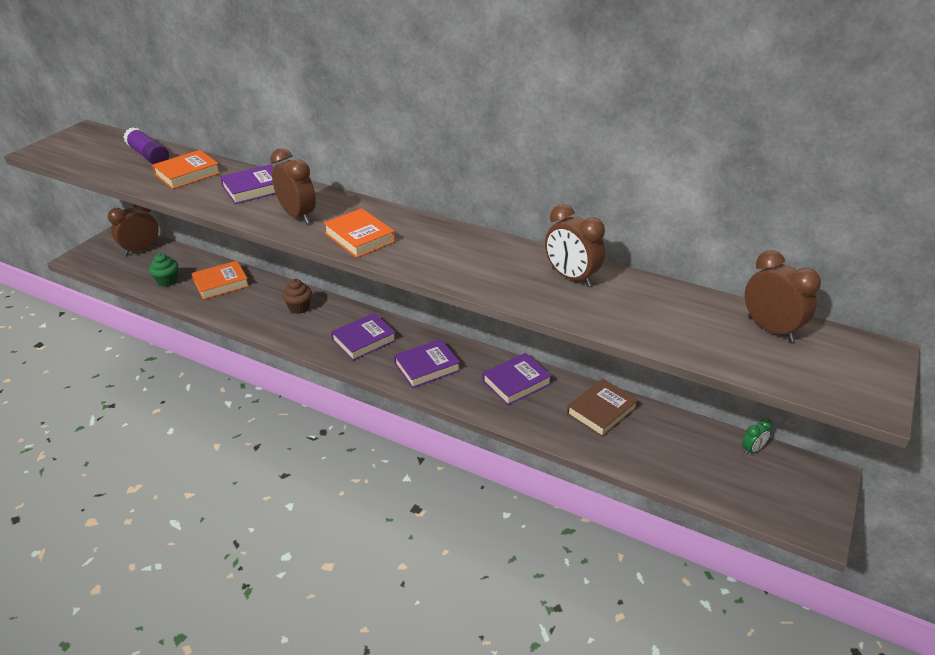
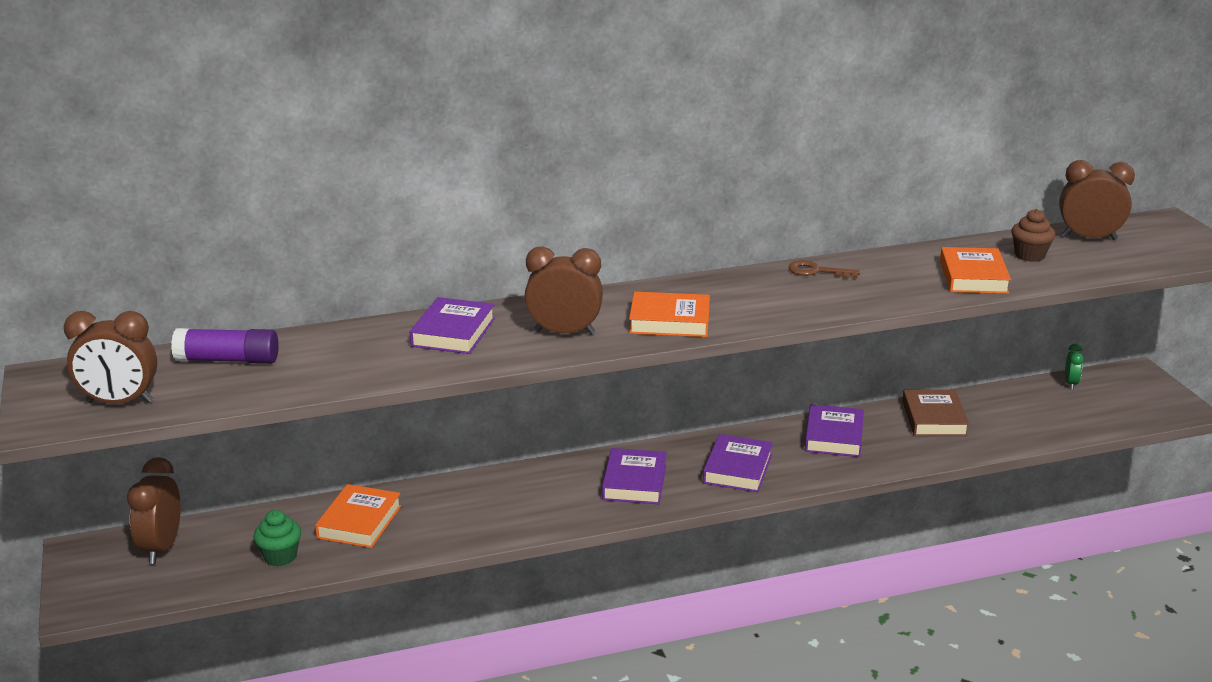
camera: 45 degrees left, 10 degrees down
(187, 174) = (333, 354): orange book -> orange book (973, 277)
(299, 308) = (505, 493): brown cupcake -> brown cupcake (1029, 255)
(510, 251) = (817, 271): none -> brown key
(571, 277) = (903, 268): brown clock -> brown clock (119, 402)

